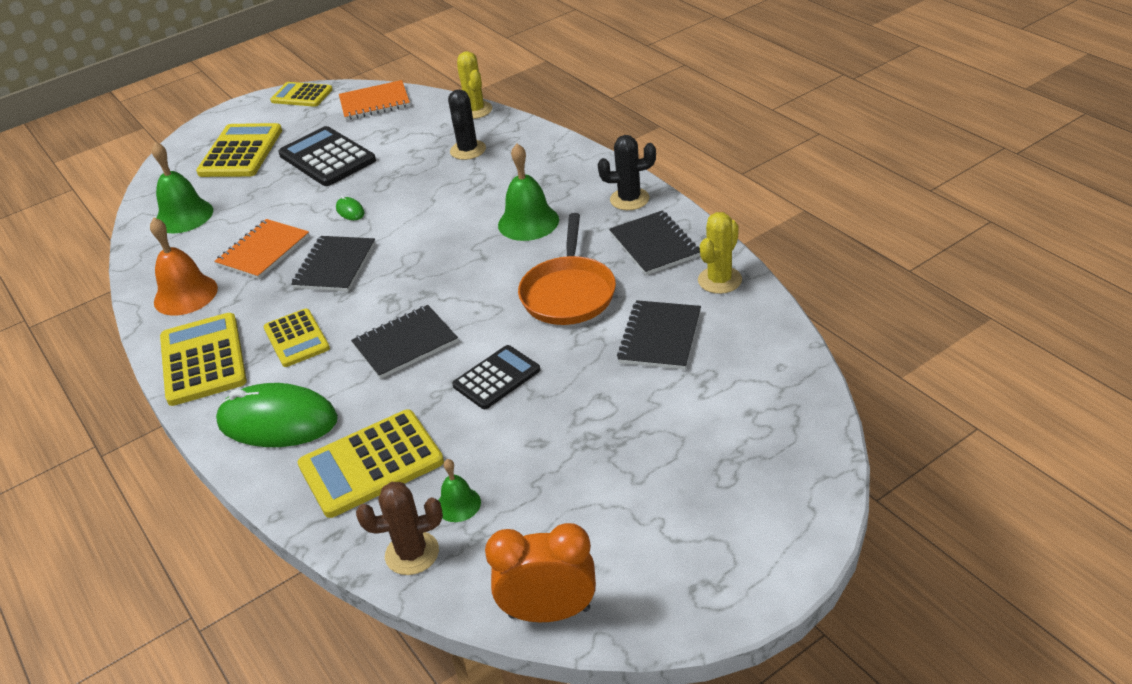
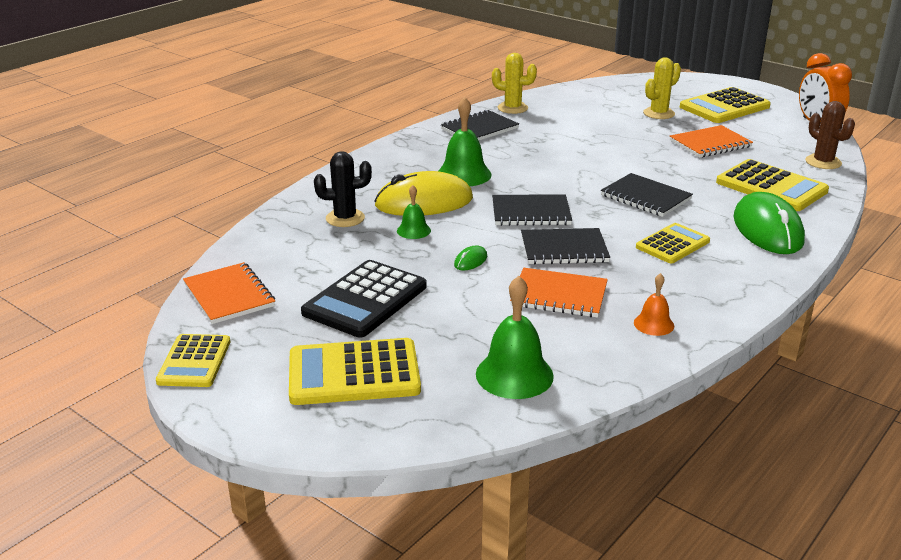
camera: 110 degrees left, 10 degrees down
(185, 295) = (653, 324): orange bell -> orange bell, size x0.56
(203, 360) = (733, 284): yellow calculator -> yellow calculator (724, 107)
(458, 504) = (774, 155): green bell -> green bell (413, 230)
(475, 110) = (260, 227): yellow cactus -> yellow cactus (659, 113)
(476, 193) = (424, 202): none -> yellow mouse
(496, 378) = (657, 160): black calculator -> none
(527, 446) = (710, 144): none -> orange notebook
(568, 293) = (550, 149): orange pan -> none
(629, 199) = (420, 142): black cactus -> none
(660, 337) = (581, 119): black notebook -> black notebook (531, 212)

